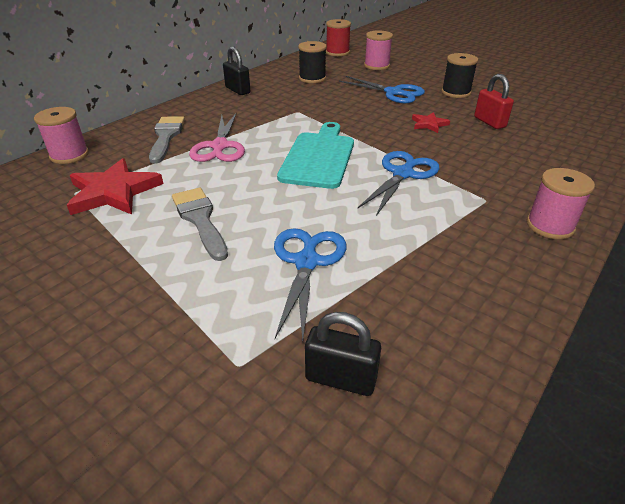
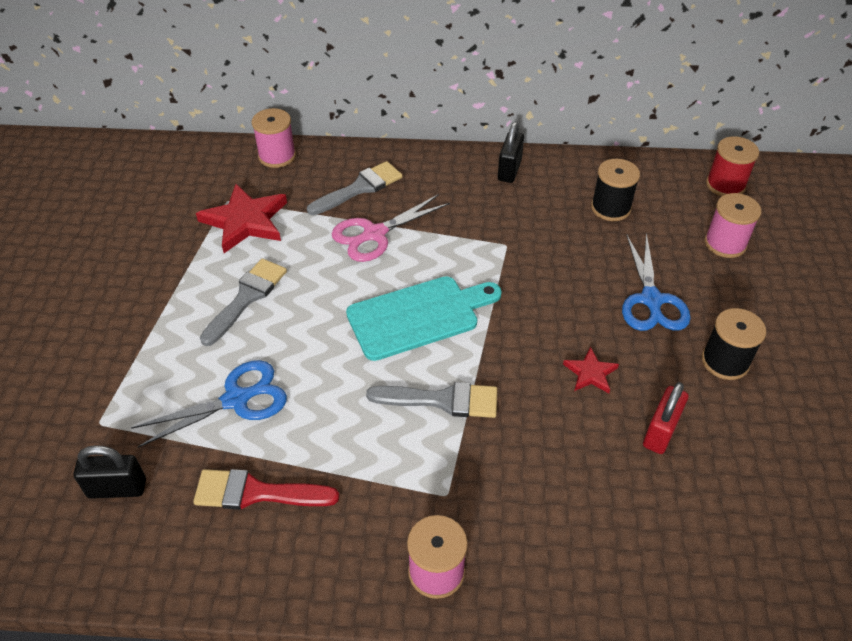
camera: 55 degrees right, 10 degrees up
(340, 378) = (117, 488): black padlock -> black padlock turned 75 degrees counterclockwise
(403, 174) = (442, 400): blue scissors -> grey brush
(419, 284) = (256, 493): none -> red brush

